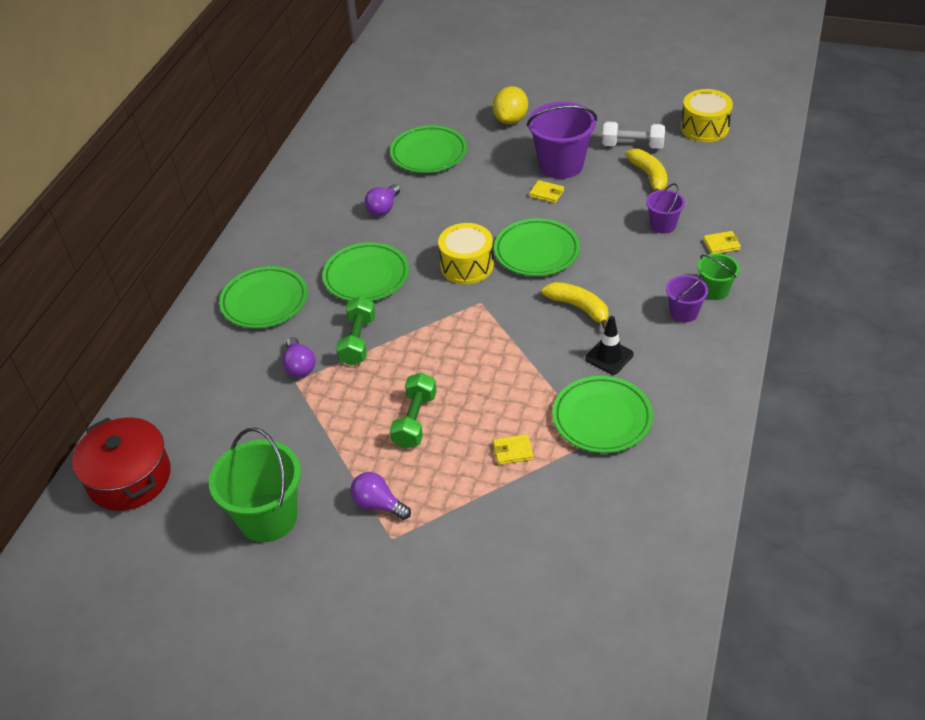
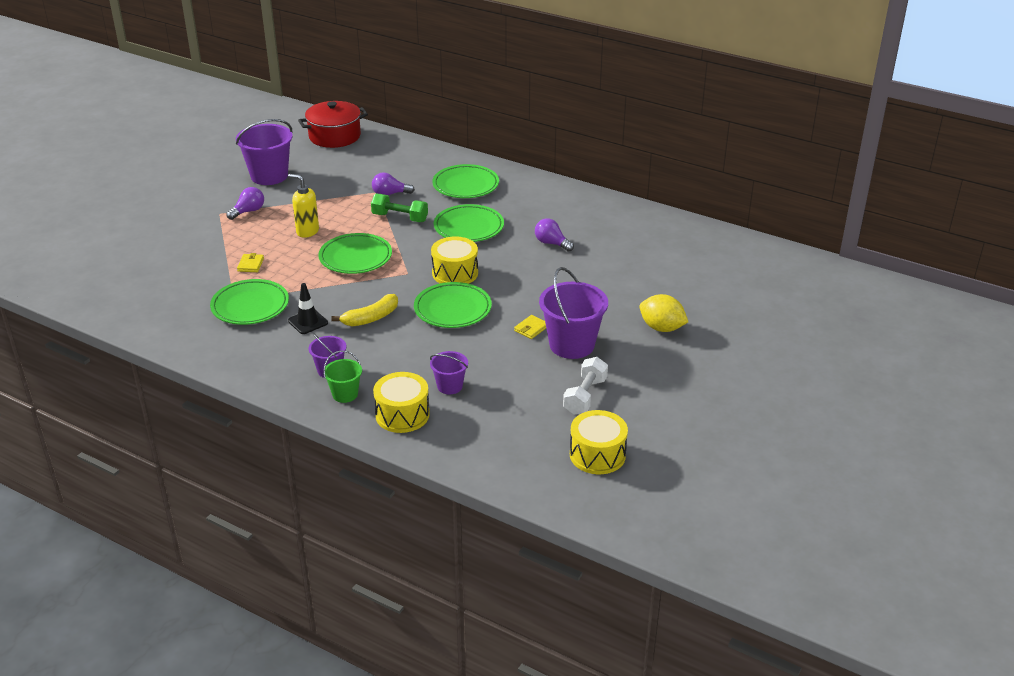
camera: 100 degrees right, 10 degrees down
(268, 517) = (269, 176): green bucket -> purple bucket
(415, 420) = (307, 231): green dumbbell -> yellow soap dispenser
(429, 154) = (622, 274): green plate -> green plate (355, 258)
(649, 176) = (528, 395): yellow banana -> none
(721, 244) = (402, 415): yellow wallet -> yellow drum

